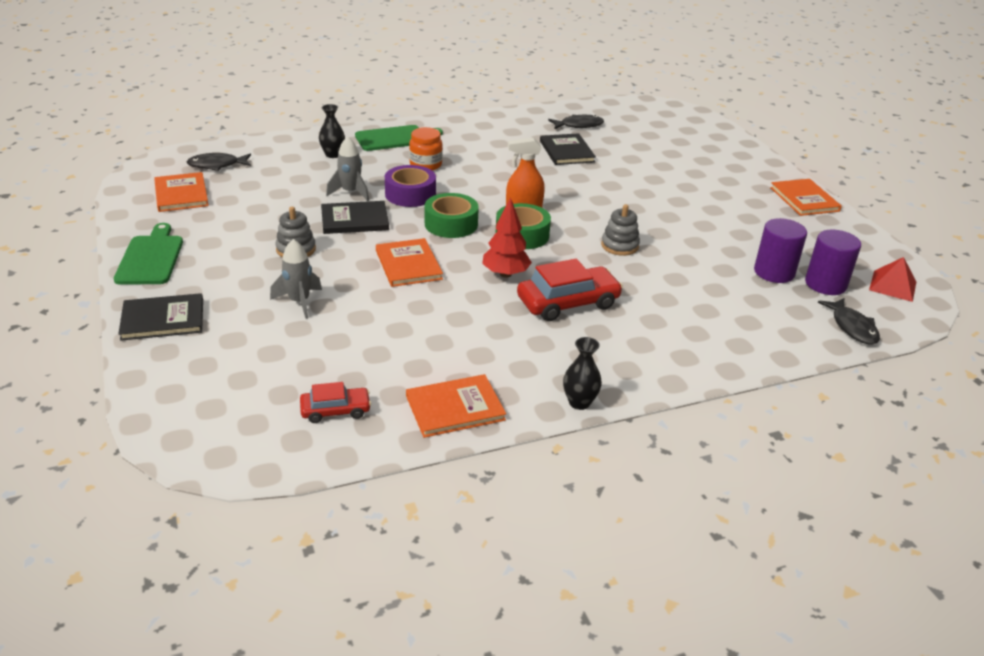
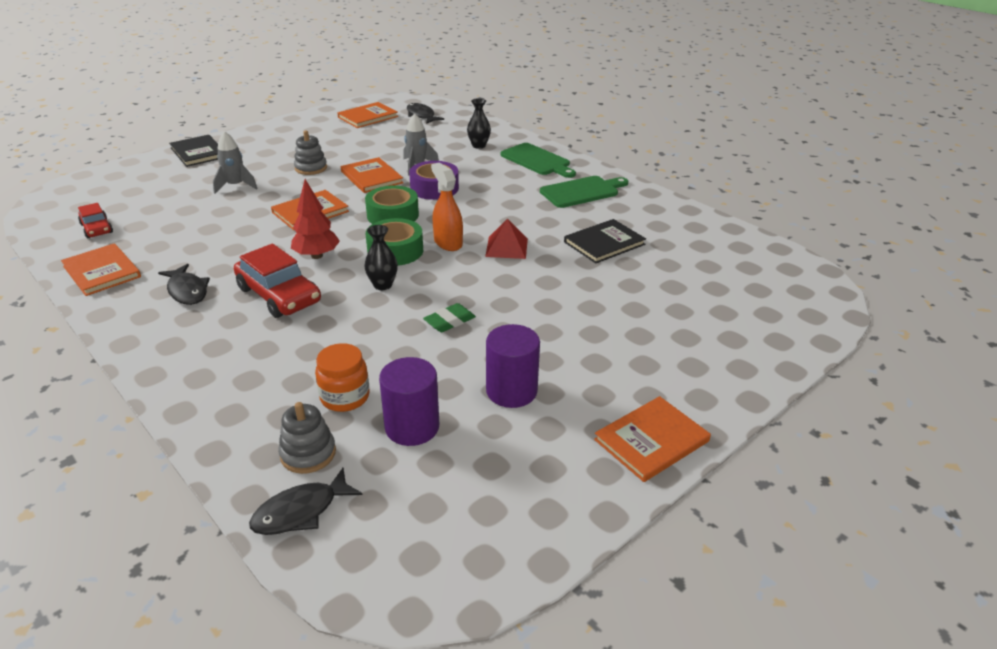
camera: 70 degrees right, 0 degrees up
(150, 258) = (274, 131): green cutting board -> green cutting board (582, 191)
(354, 220) = (371, 177): black book -> orange book
(425, 165) = (497, 183): orange jar -> orange jar (345, 397)
(579, 125) = (681, 239): black fish -> black fish (187, 291)
(579, 402) = (113, 327): black vase -> black vase (383, 285)
(619, 246) = (409, 307): grey stacking toy -> grey stacking toy (308, 453)
(648, 233) = (449, 321): none -> green eraser
(825, 284) = (405, 478): purple cylinder -> purple cylinder (511, 391)
(893, 286) = (437, 555): red pyramid -> red pyramid (506, 247)

